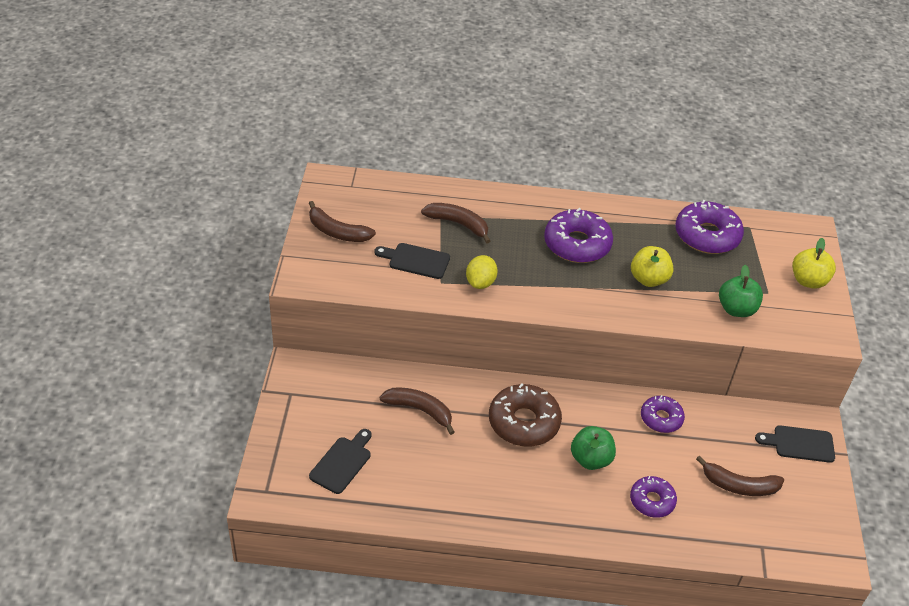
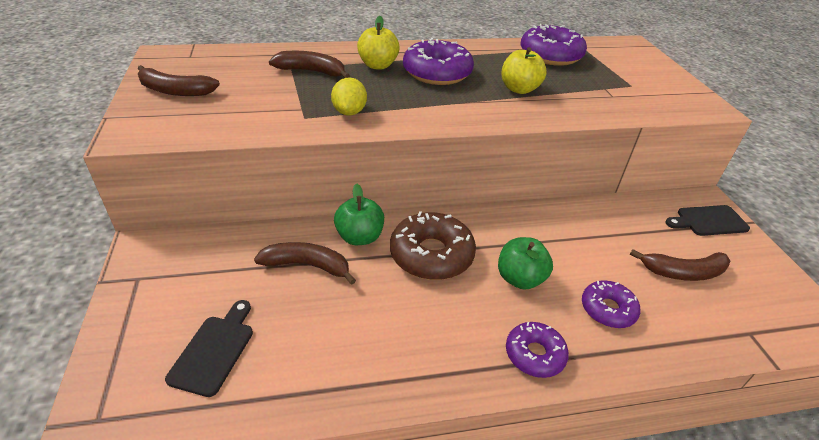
camera: 15 degrees left, 5 degrees down
(416, 260) = (271, 103): black cutting board -> none
(661, 418) = (569, 223): purple donut -> purple donut (534, 354)
(736, 309) = (614, 100): green apple -> green apple (359, 237)
(808, 281) = (658, 74): yellow apple -> yellow apple (378, 65)

